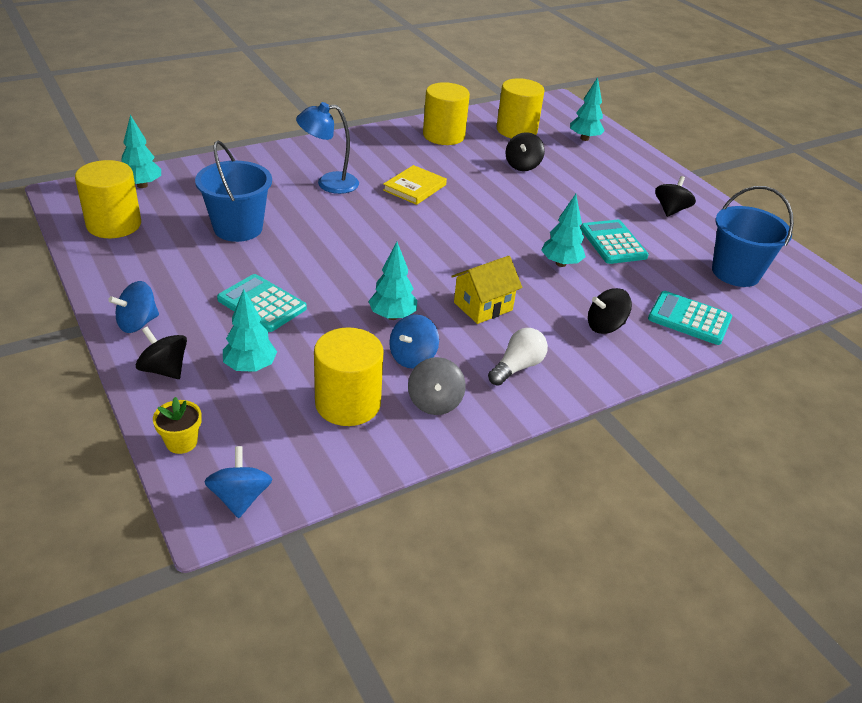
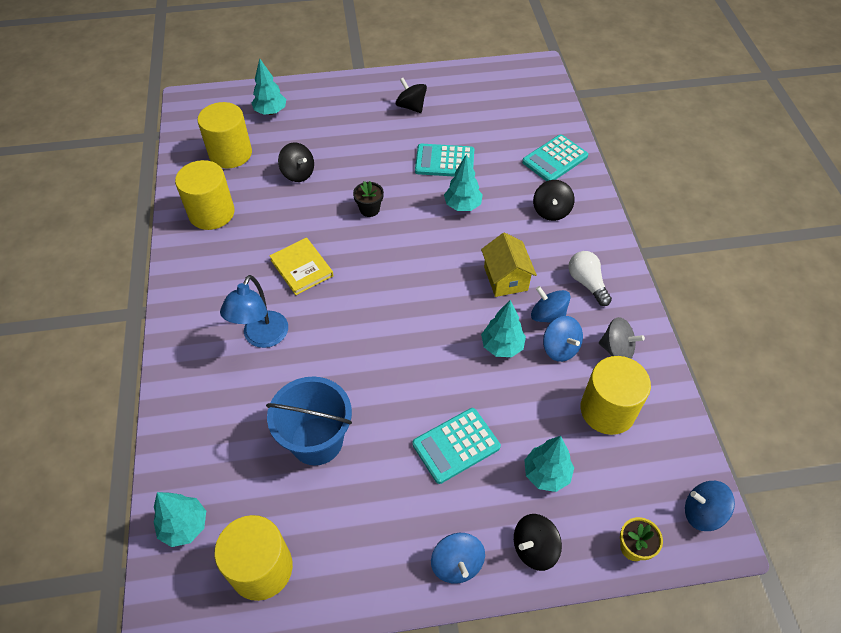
camera: 65 degrees left, 15 degrees up
(451, 343) = (548, 316): none -> blue spinning top
(510, 210) = (369, 209): none -> black flower pot
(735, 272) = (507, 108): blue bucket -> none

